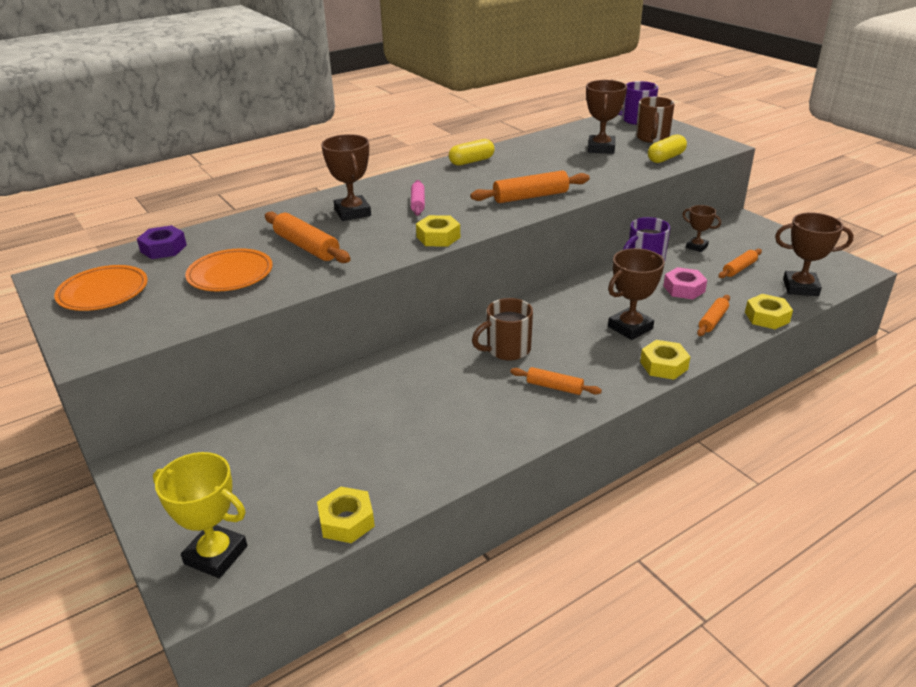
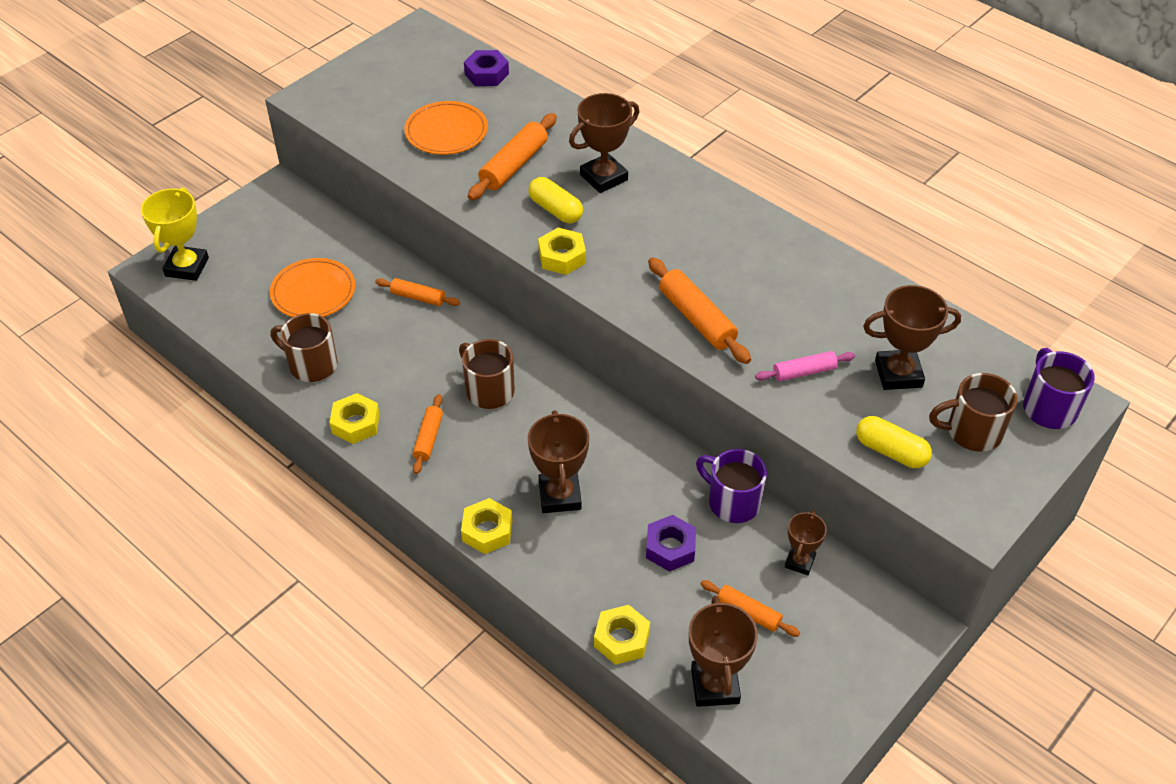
camera: 75 degrees right, 15 degrees up
(103, 292) = (399, 69): orange plate -> orange plate (313, 292)
(346, 521) = (226, 329): yellow nut -> yellow nut (356, 423)
(418, 203) = (645, 223): pink rolling pin -> pink rolling pin (804, 372)
(433, 455) = (311, 365): none -> brown mug
(471, 161) = (791, 246): yellow capsule -> yellow capsule (555, 210)
(630, 328) = (559, 496): brown trophy -> brown trophy turned 45 degrees clockwise
(684, 289) = (670, 548): pink nut -> purple nut
(712, 320) = (597, 579): orange rolling pin -> orange rolling pin (418, 297)

